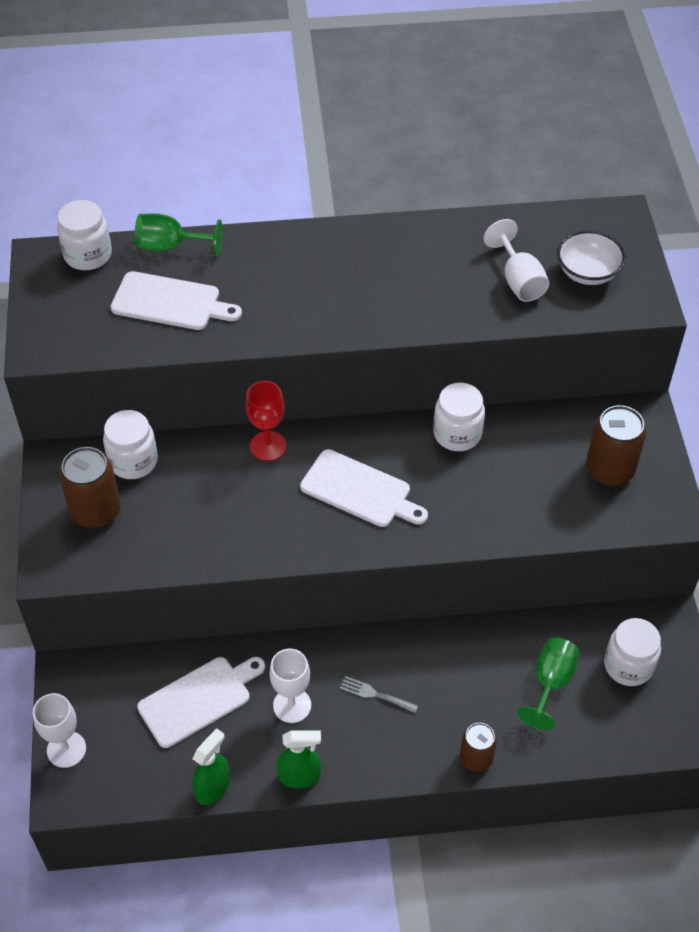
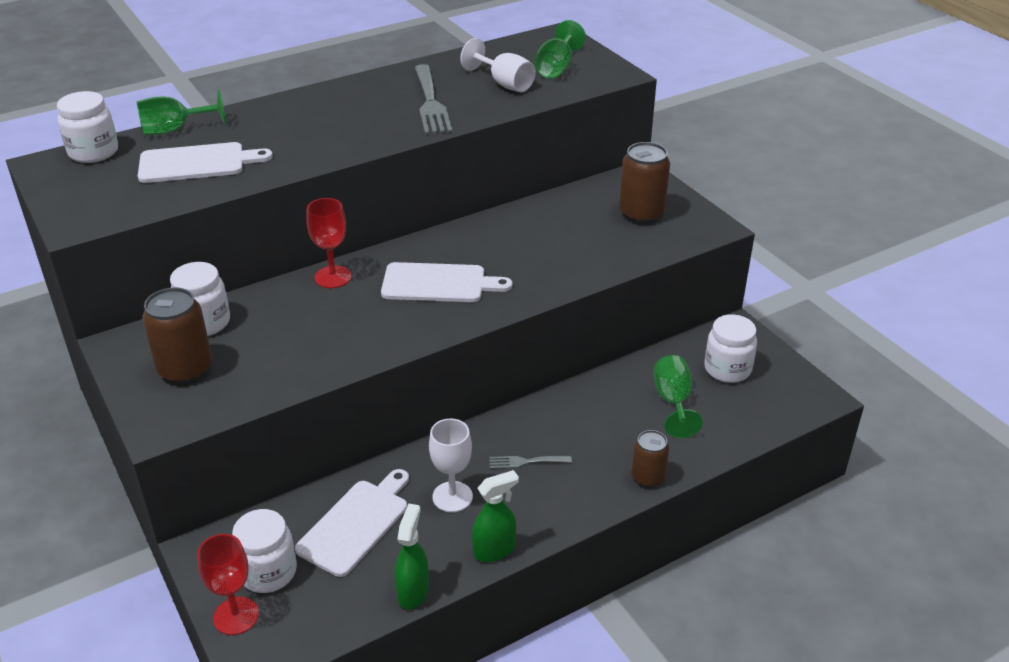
camera: 25 degrees left, 15 degrees down
(66, 749) = (236, 616): white goblet -> red goblet
(428, 286) = (431, 103): none -> grey fork
(457, 434) = (499, 225): white jar -> white jar (268, 572)
(587, 273) = (556, 68): white bowl -> green goblet

